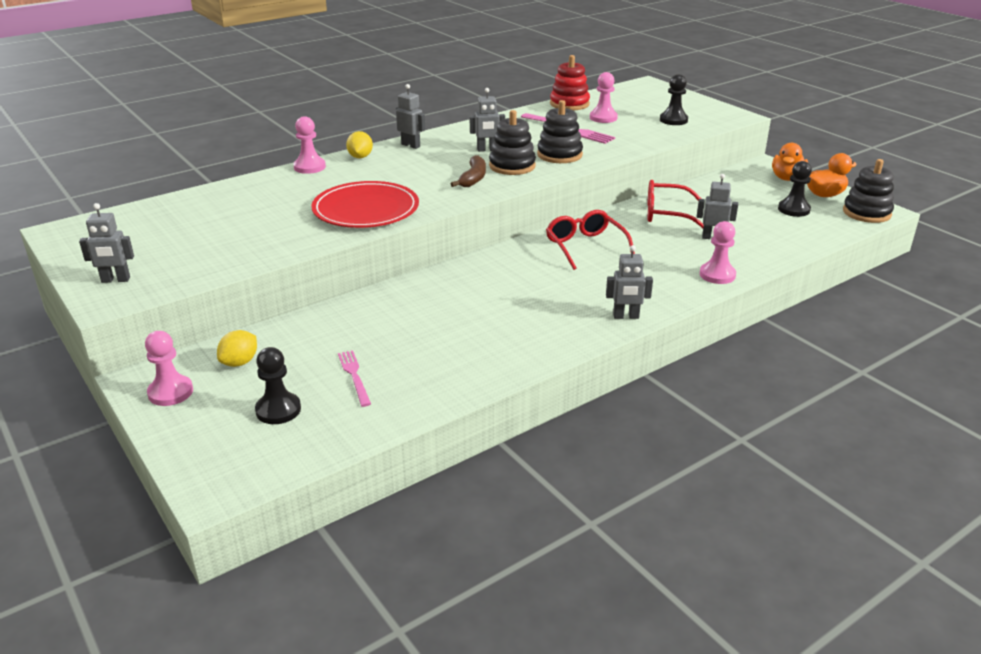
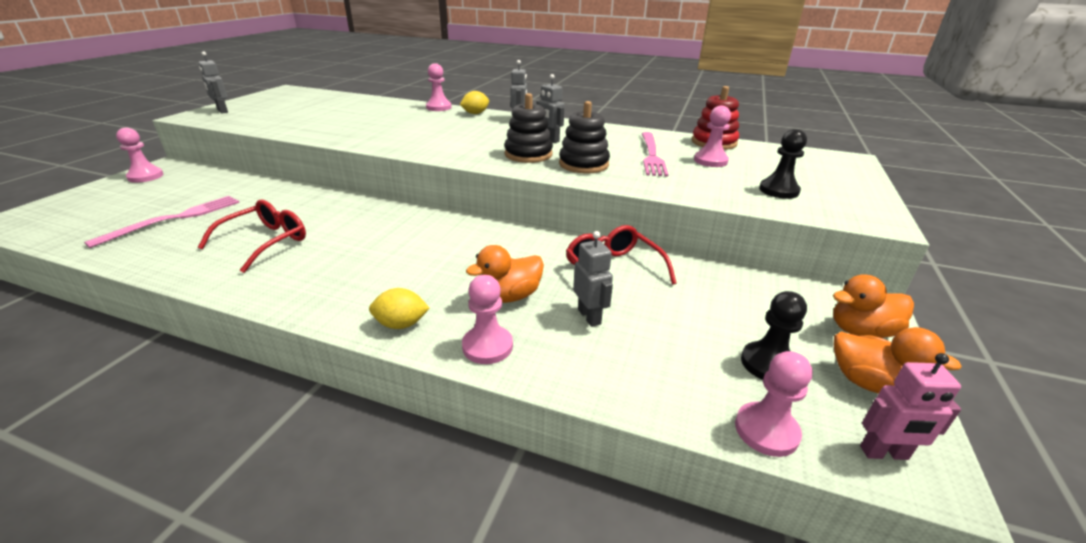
camera: 55 degrees right, 0 degrees up
(240, 362) = (190, 182): yellow lemon -> yellow lemon (401, 324)
(278, 410) = (119, 210): black pawn -> none
(354, 376) = (174, 219): pink fork -> pink fork, size x1.63
(366, 209) = (379, 134): red plate -> none
(473, 178) = (481, 149): brown banana -> none
(585, 246) = (479, 247): red glasses -> red glasses (265, 242)
(626, 316) = (333, 309): grey robot -> none
(667, 254) = (509, 296): none -> orange duck
(838, 229) = (766, 431): none -> pink pawn
(866, 213) = (884, 453): black stacking toy -> pink robot

